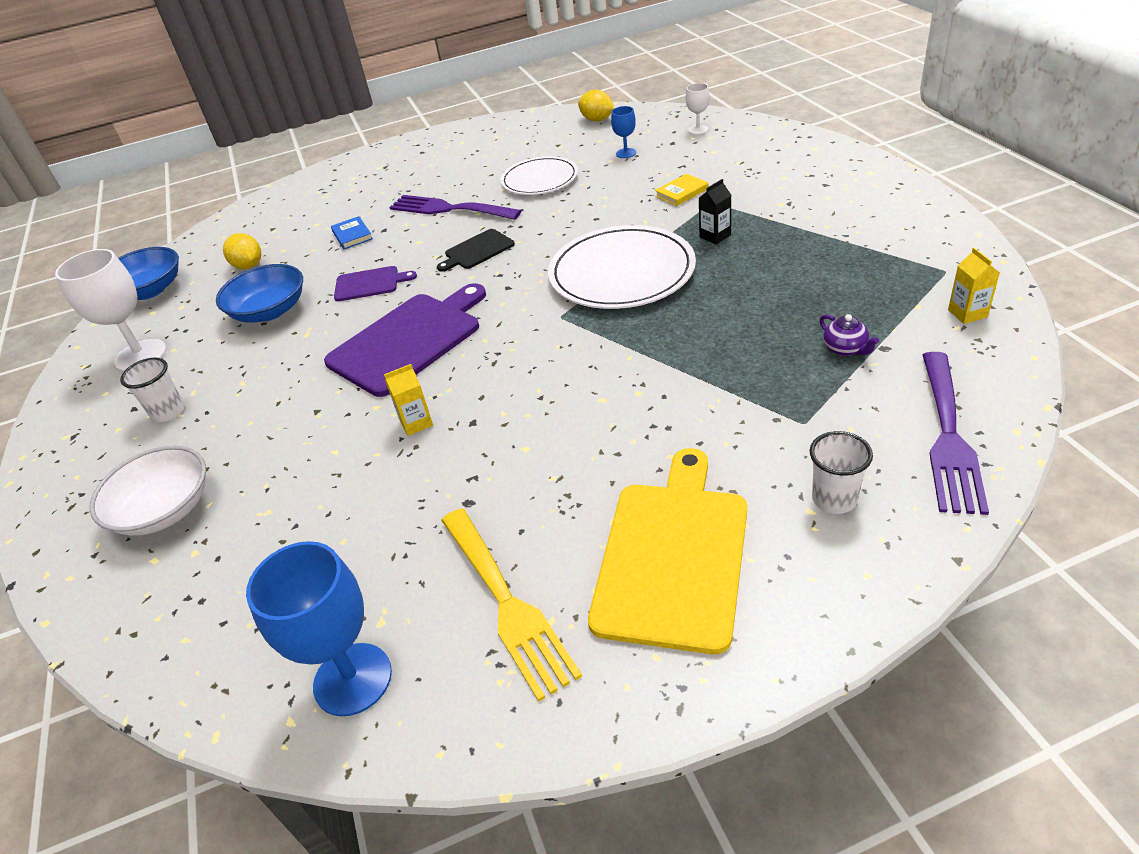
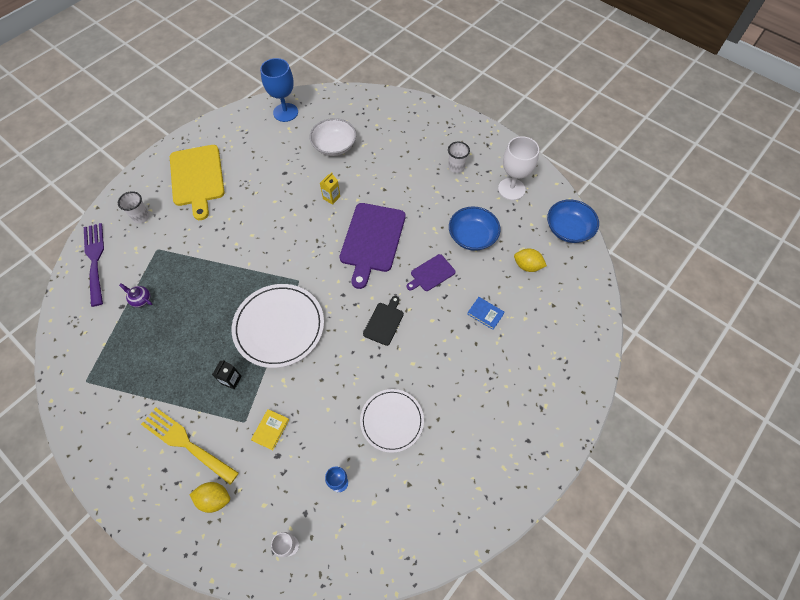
camera: 145 degrees right, 20 degrees up
(164, 510) = (406, 133): white bowl -> white bowl (334, 146)
(449, 209) = (438, 362): purple fork -> none
(507, 604) = (248, 146): yellow fork -> yellow fork (186, 443)
(597, 120) = (396, 545): yellow lemon -> yellow lemon (214, 498)
(967, 313) = (77, 345): yellow carton -> none

